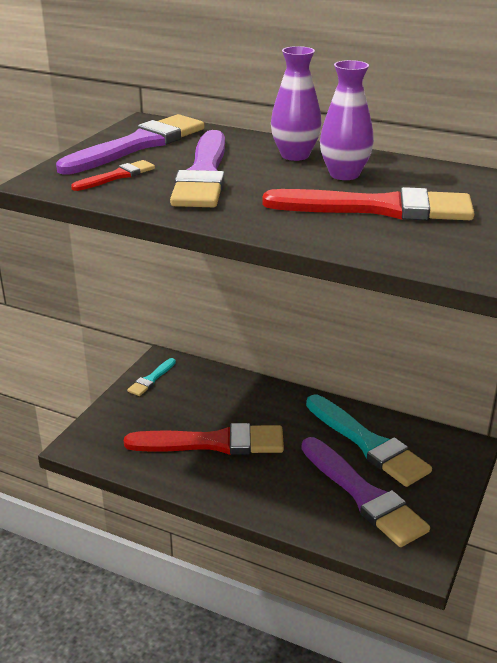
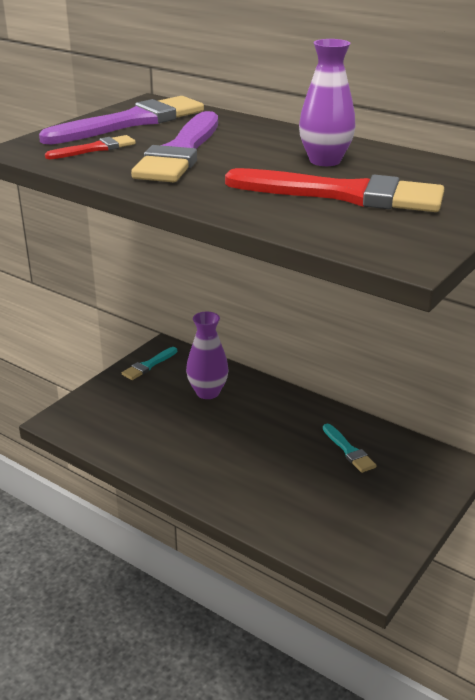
camera: 10 degrees right, 0 degrees up
(213, 443) = (191, 432): red brush -> none
(295, 155) = (283, 140): purple vase -> purple vase (207, 392)
(363, 495) = (329, 501): purple brush -> none
(368, 443) = (349, 450): turquoise brush -> turquoise brush, size x0.48

